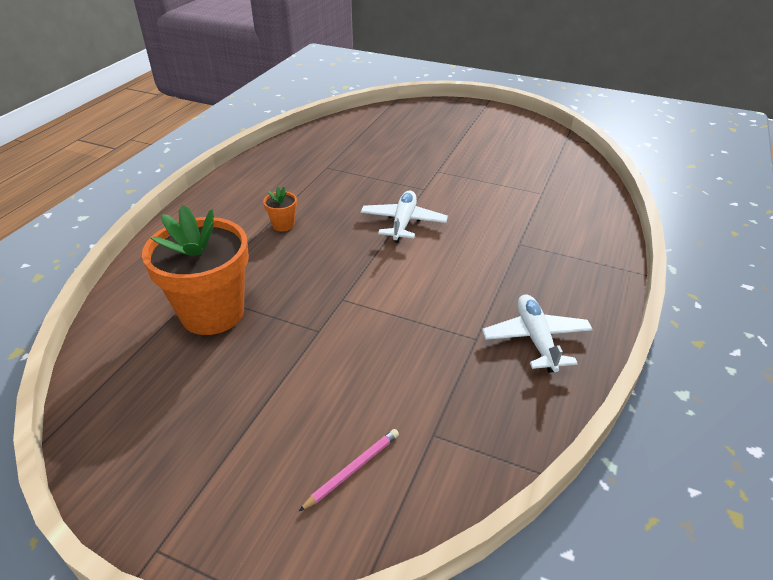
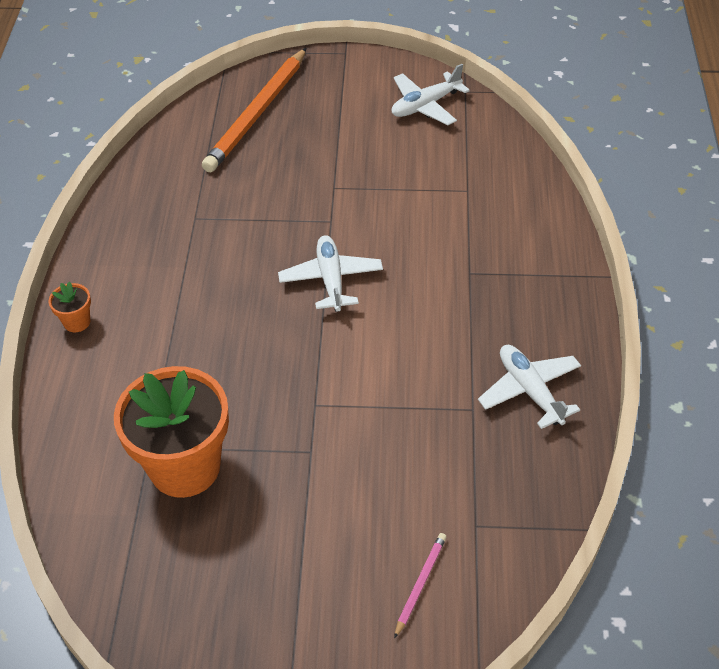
camera: 20 degrees left, 10 degrees up
(283, 225) = (193, 324): orange flower pot -> orange flower pot (77, 322)
(406, 123) = (258, 113): none -> orange pencil
(531, 140) = (425, 105): none -> white plane

